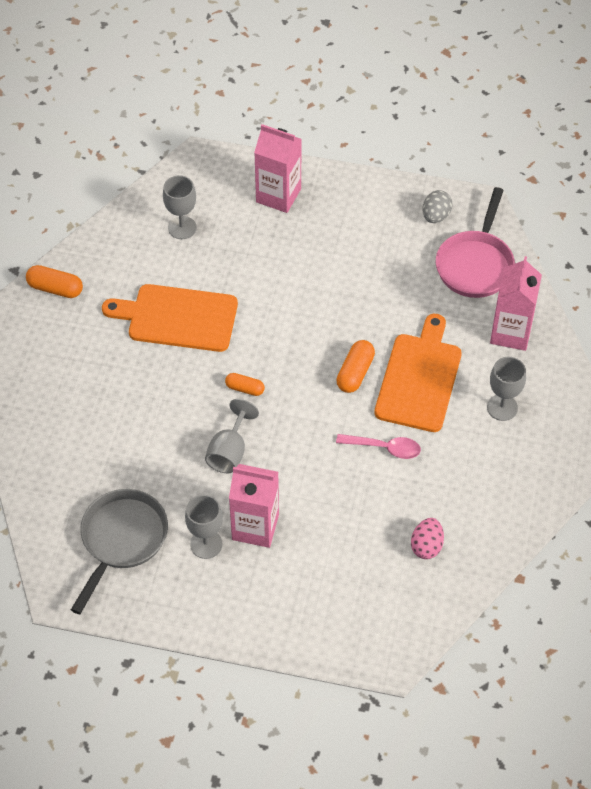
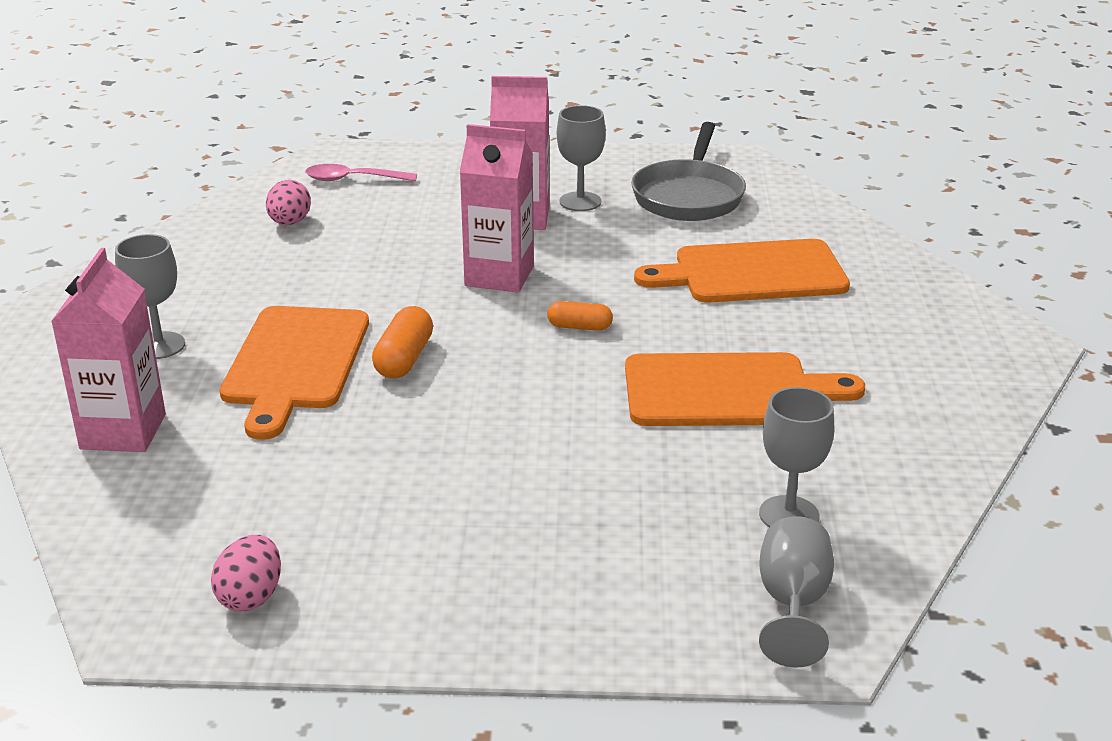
camera: 170 degrees right, 25 degrees down
(55, 288) = (963, 405): orange capsule -> none
(116, 430) = (752, 273): none -> orange cutting board
(229, 451) = (579, 270): grey goblet -> grey goblet (792, 604)
(278, 195) = (610, 595): pink carton -> pink carton (499, 276)
(384, 448) = (350, 292): pink spoon -> pink spoon (353, 179)
(436, 216) = (251, 597): grey egg -> pink egg
(475, 264) = (173, 522): pink pan -> none

